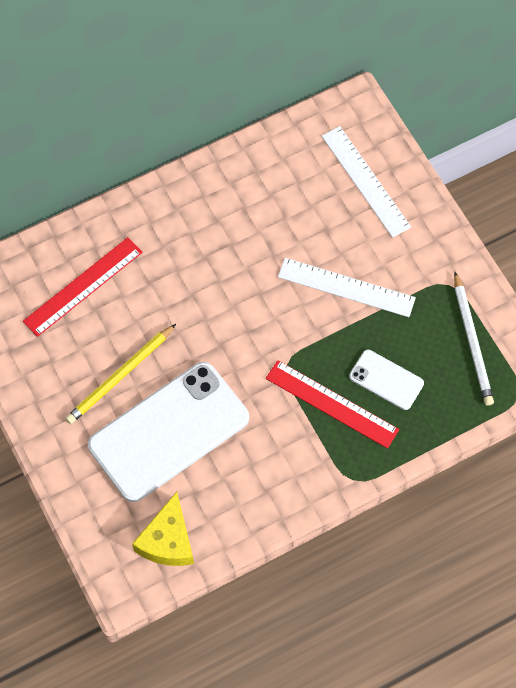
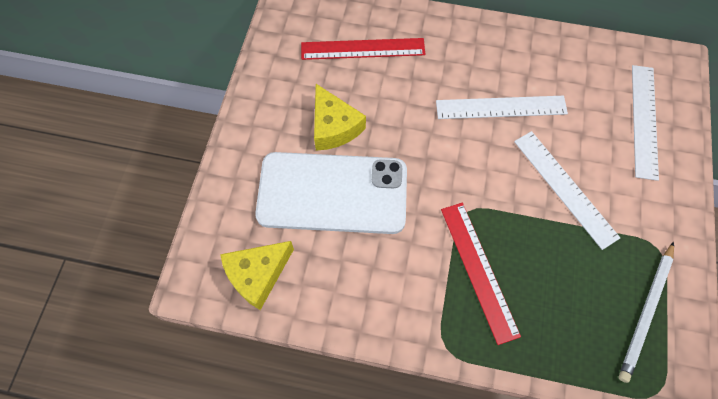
camera: 40 degrees right, 0 degrees up
(120, 376) = (334, 127): yellow pencil -> yellow cheese
(244, 254) = (501, 107): none -> white ruler
(386, 380) = (542, 286): white phone -> none

